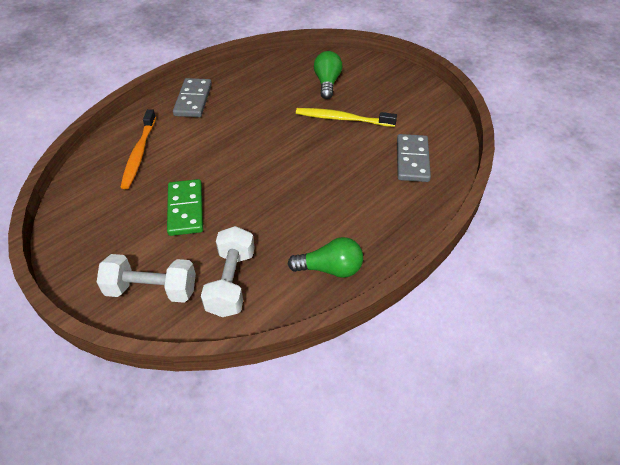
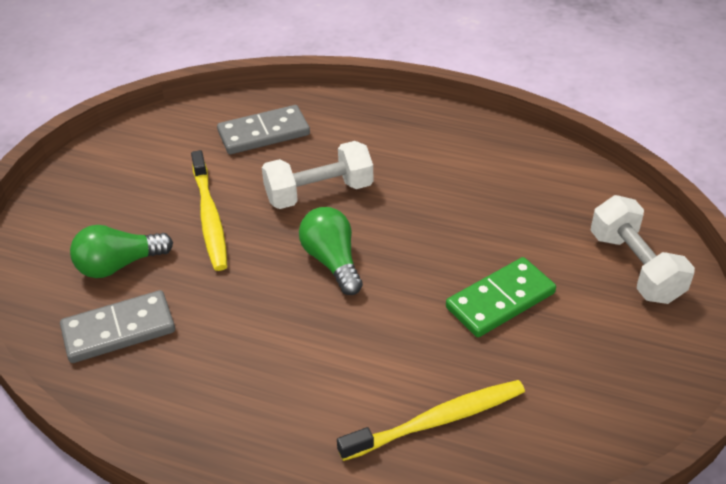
camera: 115 degrees left, 5 degrees down
(139, 154) = (437, 421): orange toothbrush -> yellow toothbrush
(193, 100) = (253, 425): grey domino -> grey domino (119, 330)
(231, 282) = (565, 208): white dumbbell -> white dumbbell (319, 193)
(330, 269) = (483, 145): green light bulb -> green light bulb (332, 261)

